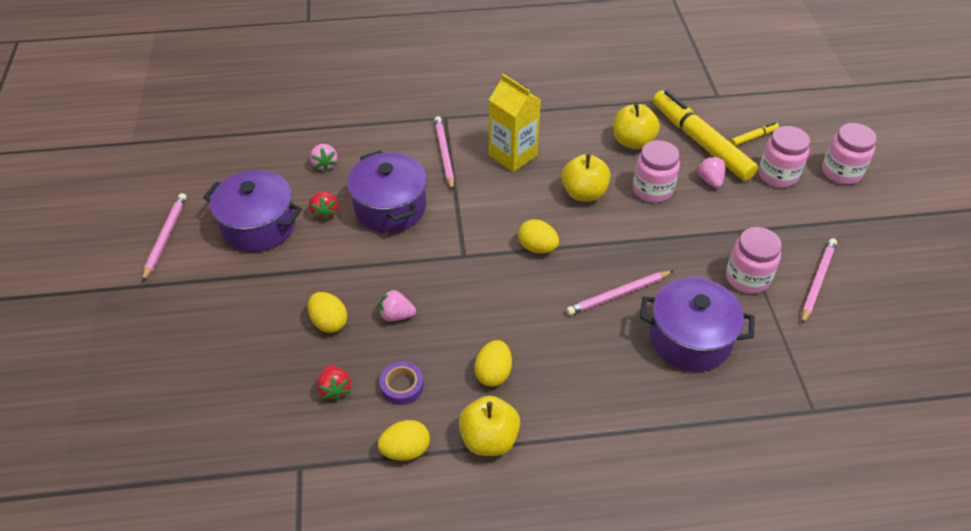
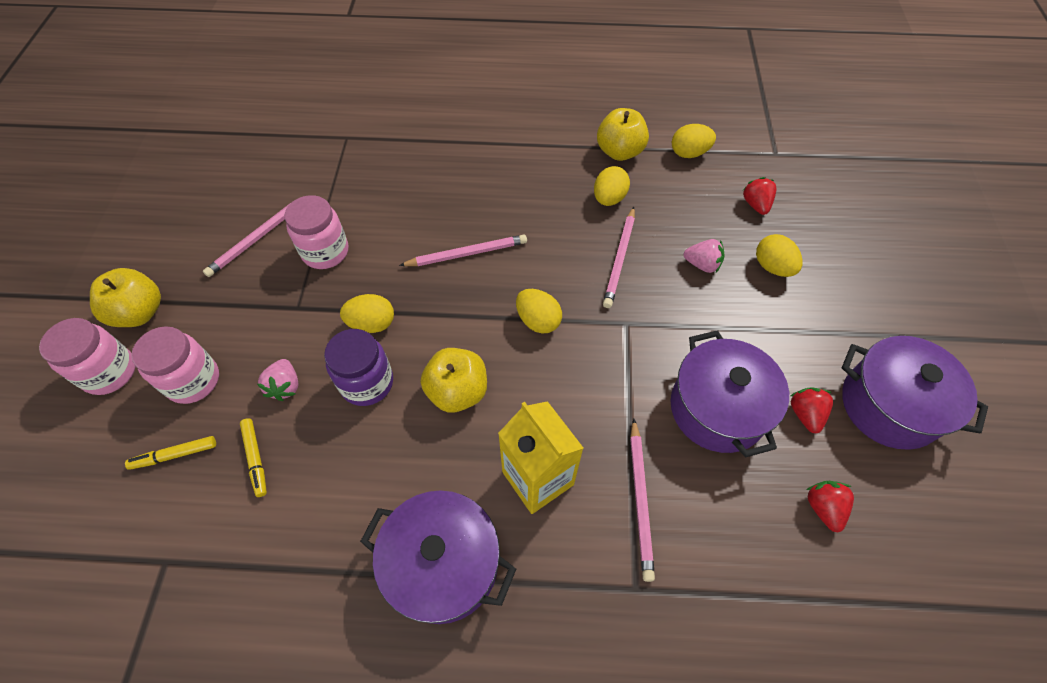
camera: 170 degrees left, 10 degrees up
(165, 237) = (1008, 406): pink pencil -> pink pencil (620, 259)
(325, 164) = (823, 508): pink strawberry -> red strawberry
(402, 386) = (694, 199): purple tape -> none
(633, 141) = (352, 476): yellow apple -> yellow apple (140, 313)
(652, 190) = (367, 383): pink jar -> purple jar
(671, 227) = (372, 324): none -> yellow egg
(690, 339) = (417, 203): purple pot -> purple pot (443, 564)
(700, 142) = (256, 458): yellow marker -> yellow marker, size x0.41

